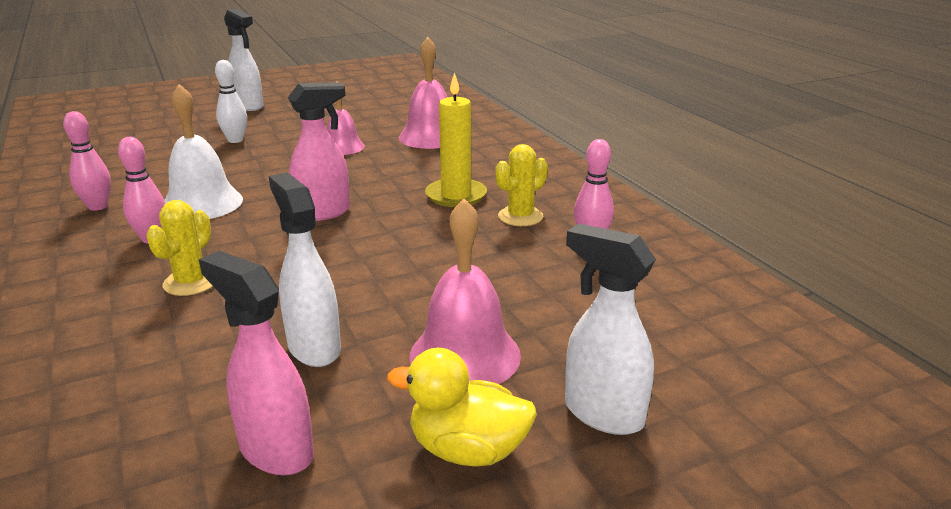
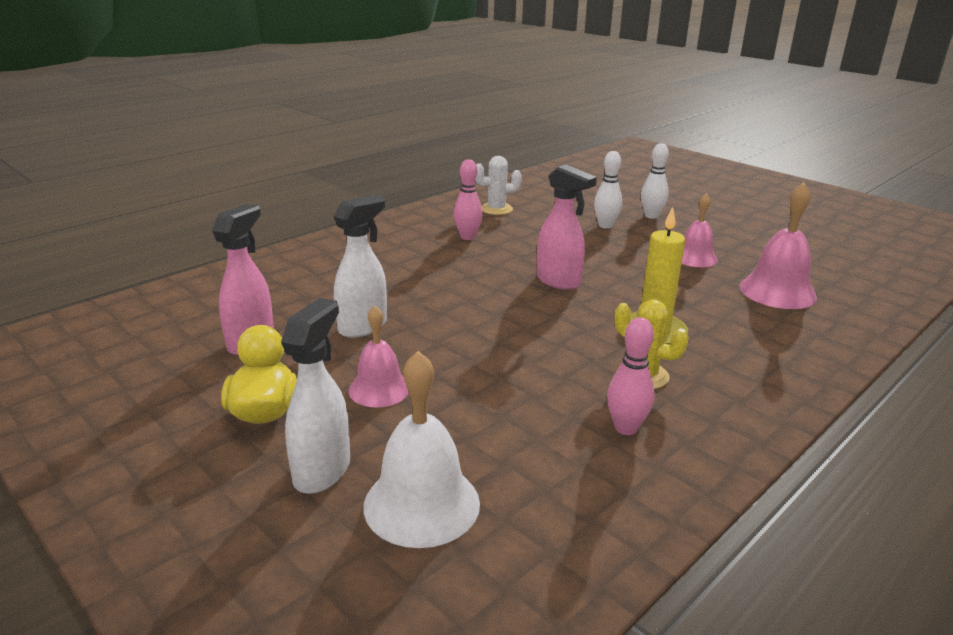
camera: 70 degrees right, 0 degrees up
(98, 206) = (496, 209): pink bowling pin -> white cactus
(191, 282) = (420, 265): yellow cactus -> none
(202, 203) = (531, 236): white bell -> white bell (421, 504)
(228, 164) = (605, 226): none -> white bowling pin
(248, 106) = (726, 201): white spray bottle -> none
(465, 355) = (379, 389): pink bell -> pink bell, size x0.65

